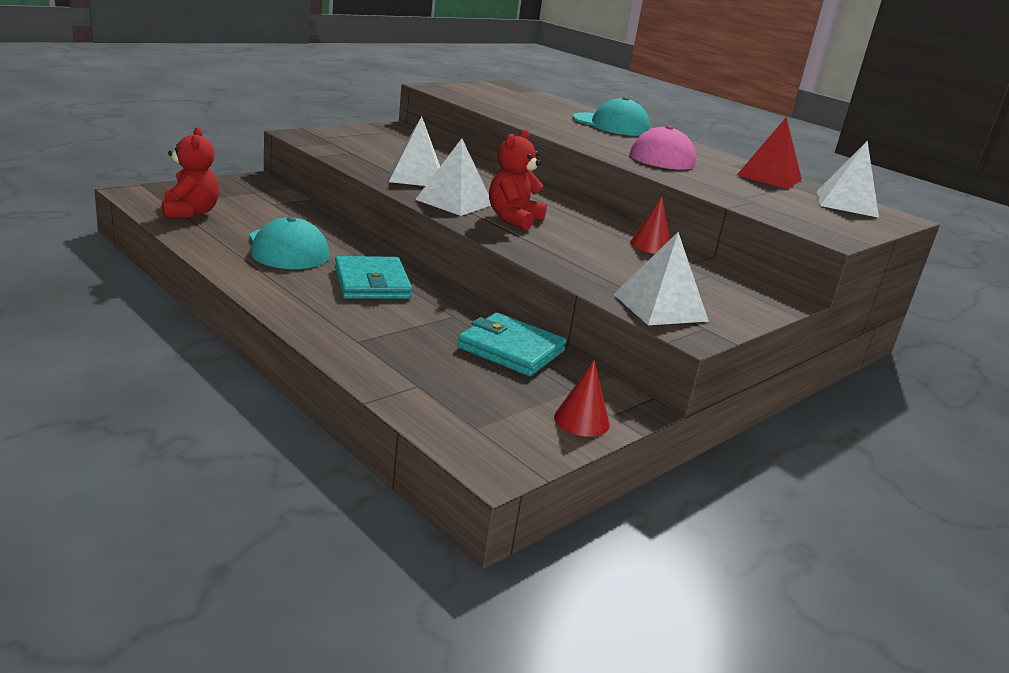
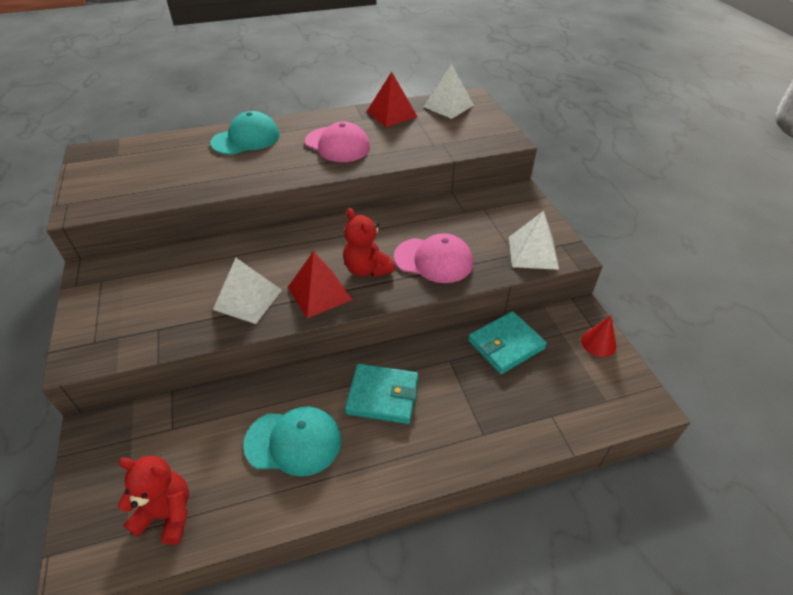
camera: 60 degrees left, 20 degrees up
(454, 202) = (320, 293): white pyramid -> red pyramid
(569, 250) = (433, 260): none -> pink cap
(650, 245) = (431, 214): red cone -> none

